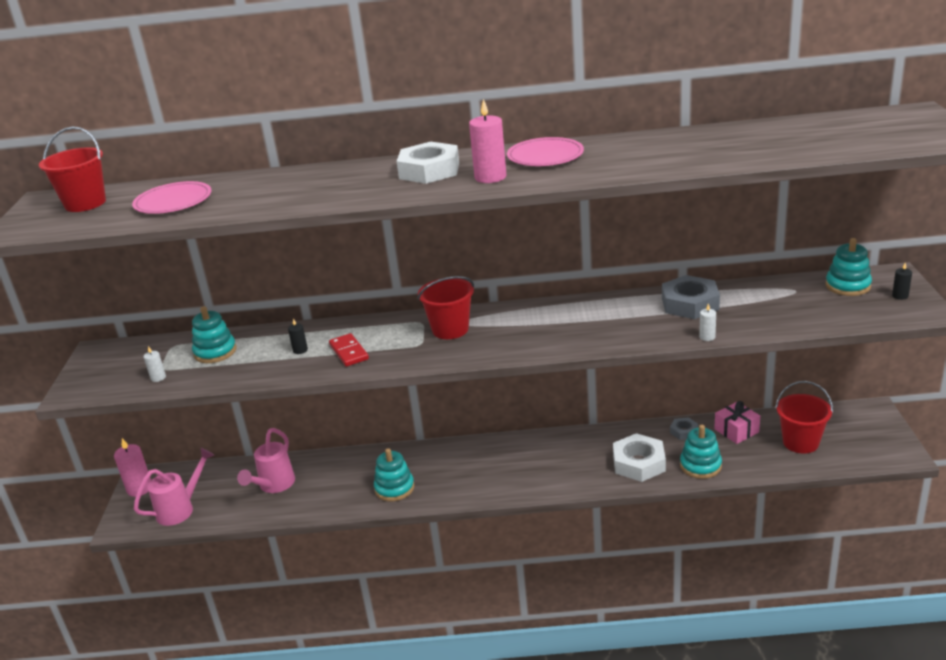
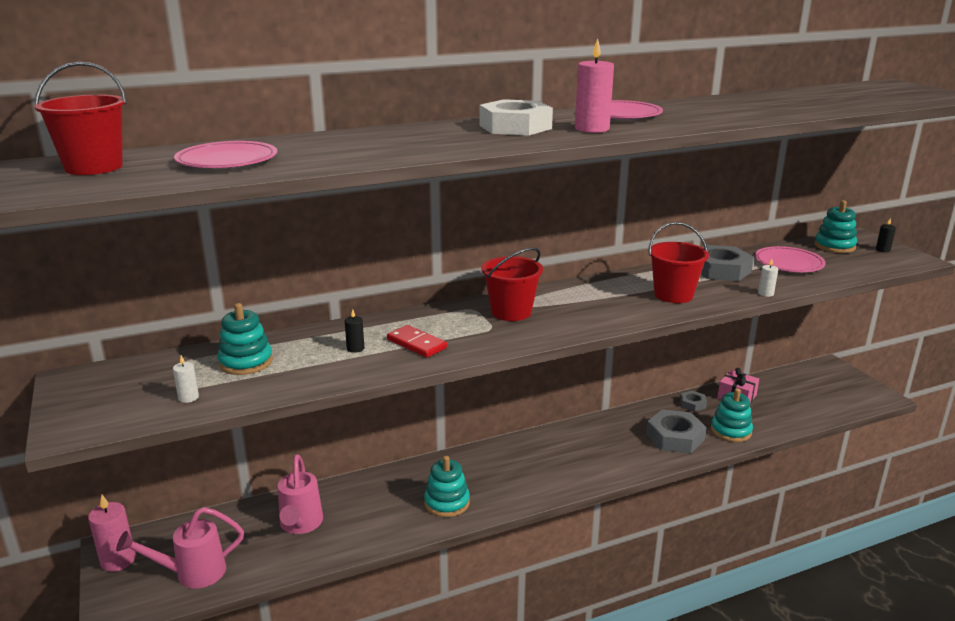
camera: 25 degrees left, 5 degrees down
(181, 509) = (191, 573): pink watering can -> pink watering can turned 135 degrees counterclockwise
(639, 463) = (675, 437): white nut -> grey nut
(771, 303) = (788, 263): none -> pink plate
(800, 442) = (796, 398): red bucket -> red bucket (673, 295)

